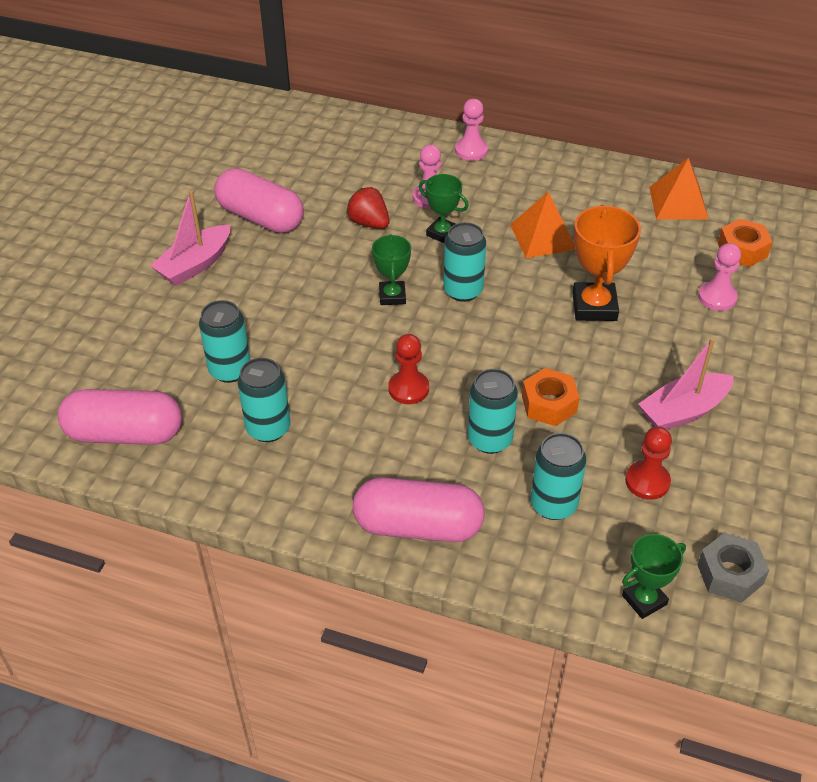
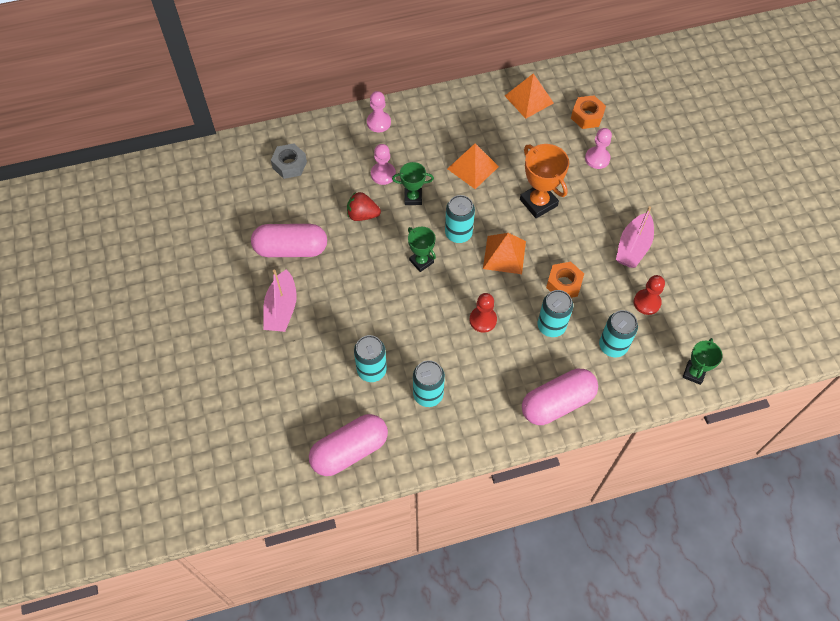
camera: 35 degrees left, 15 degrees up
(499, 337) = (504, 255): none -> orange pyramid
(730, 574) = (721, 333): grey nut -> grey nut (289, 165)

